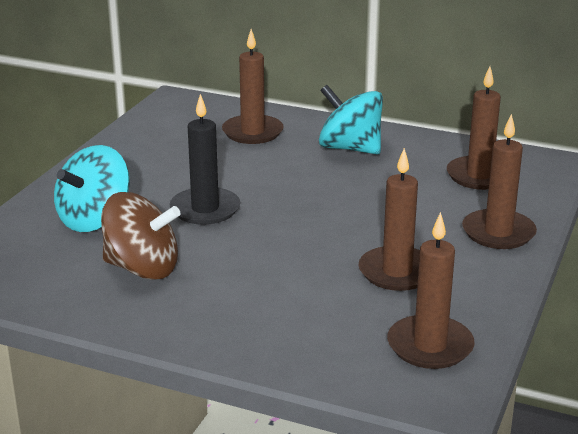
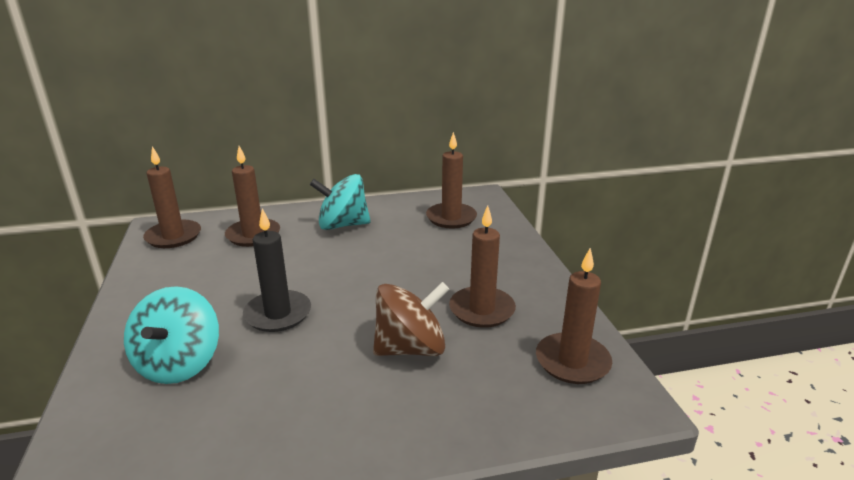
camera: 35 degrees left, 0 degrees up
(142, 268) = (274, 395): brown spinning top -> brown spinning top (411, 348)
(498, 233) = (509, 254): brown candle -> brown candle (173, 236)

